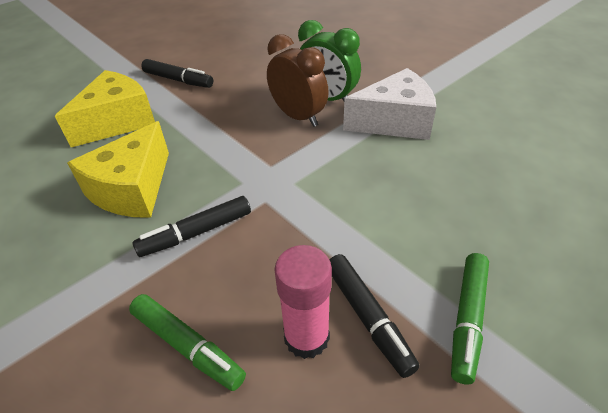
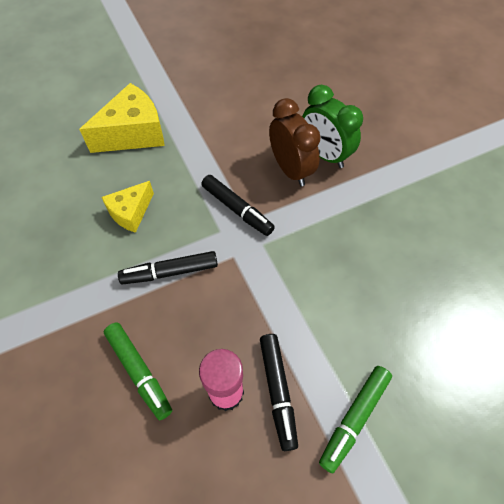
camera: 15 degrees right, 15 degrees up
(133, 189) = (131, 212): yellow cheese -> yellow cheese, size x0.60
(178, 80) = (196, 95): black marker -> black marker (237, 209)
(394, 121) = (376, 200): white cheese -> none

